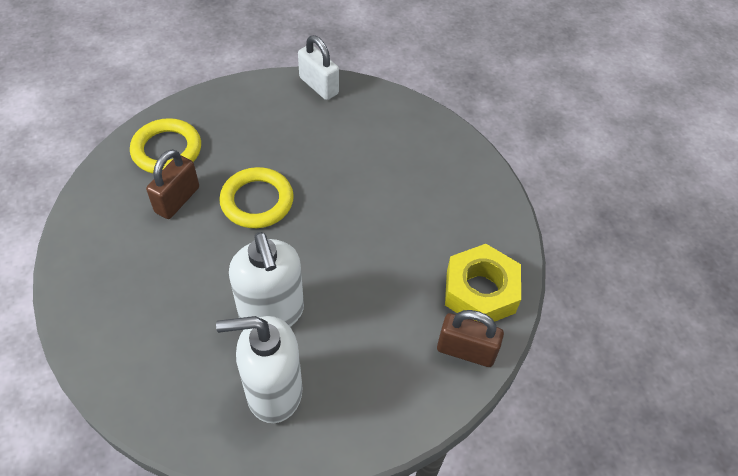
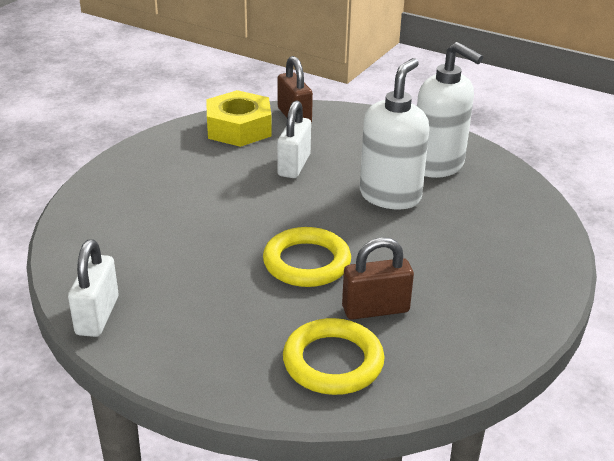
camera: 130 degrees left, 20 degrees down
(381, 285) = (294, 165): none -> white padlock

